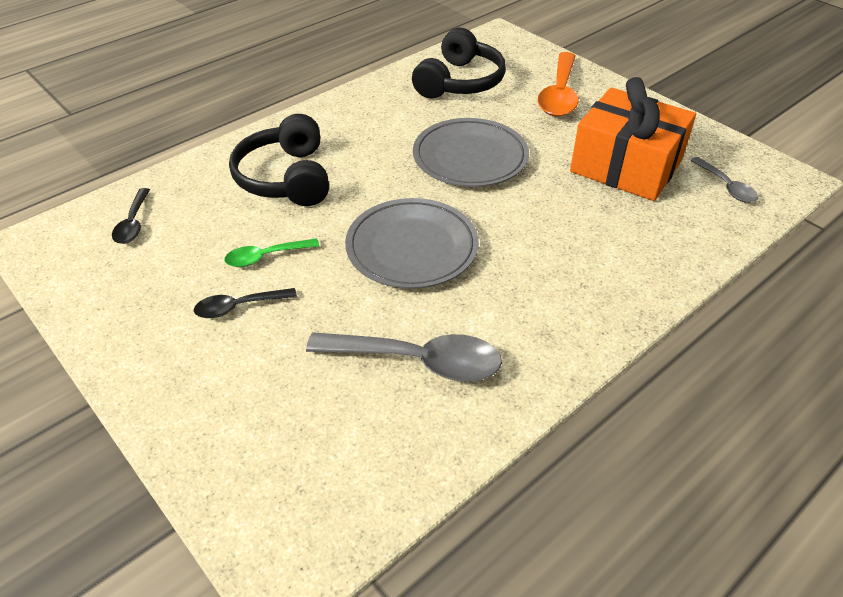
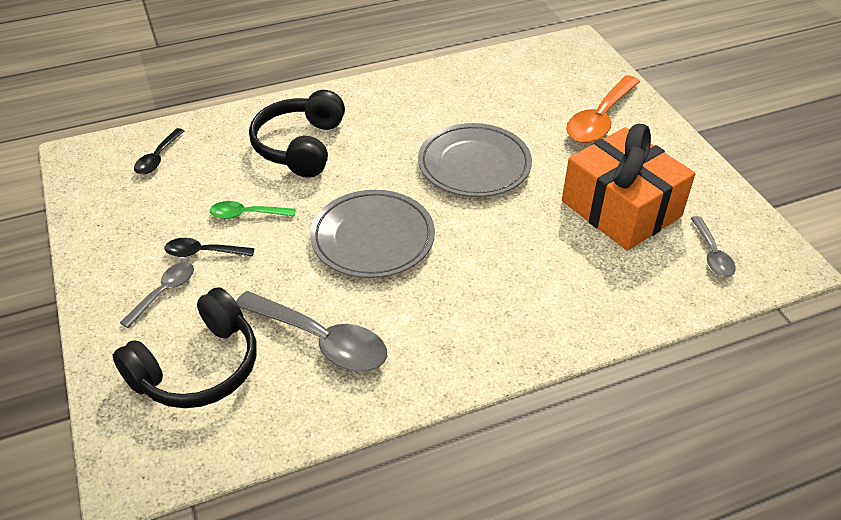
camera: 20 degrees right, 0 degrees up
(216, 359) = (164, 292): none -> grey spoon
(459, 82) = (509, 86): black headphones -> black headphones (198, 367)

